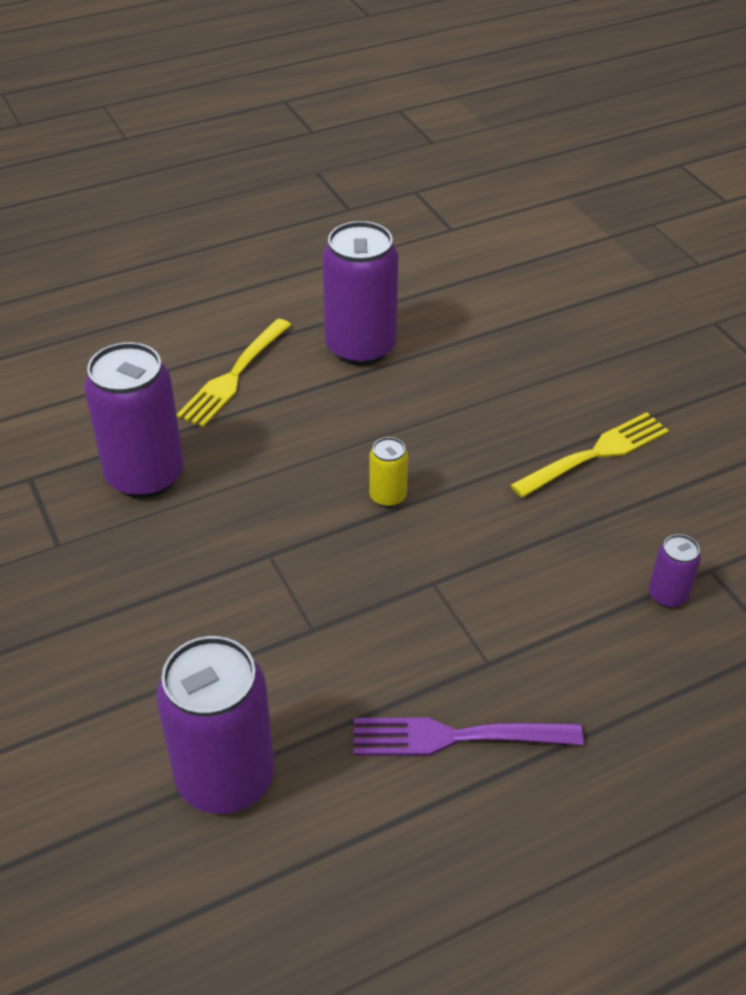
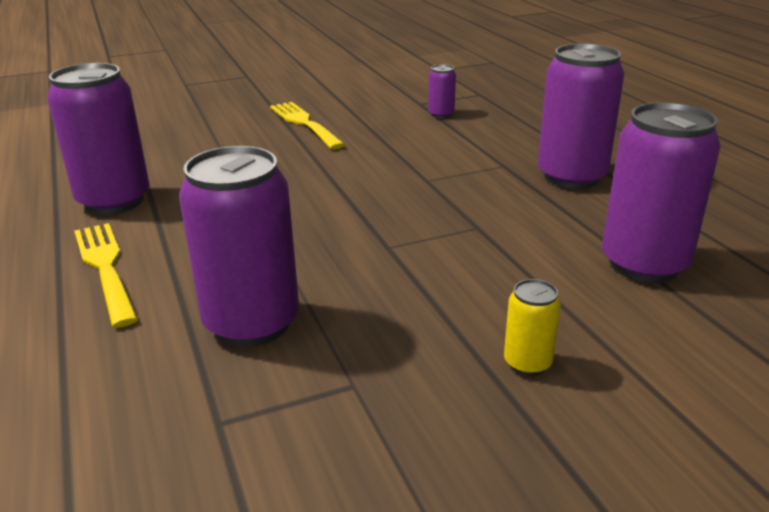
camera: 85 degrees left, 15 degrees down
(234, 375) = (106, 268): yellow fork -> yellow fork turned 150 degrees counterclockwise
(388, 496) = (327, 194): yellow can -> yellow can (527, 363)
(458, 736) = (571, 177): purple fork -> purple can

